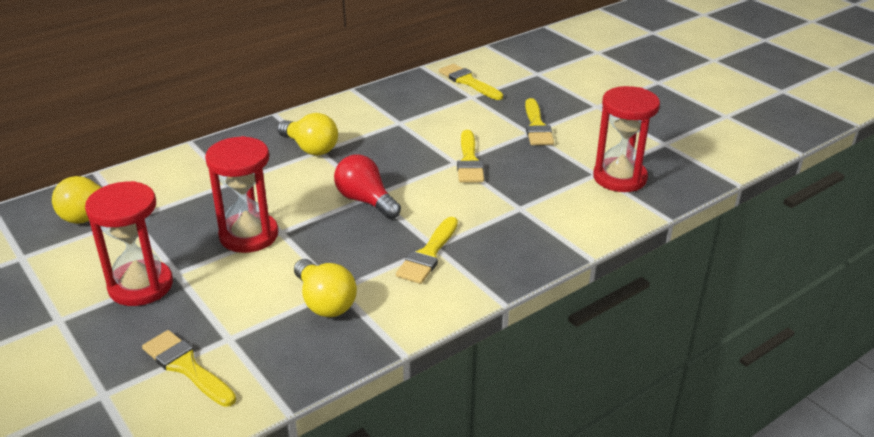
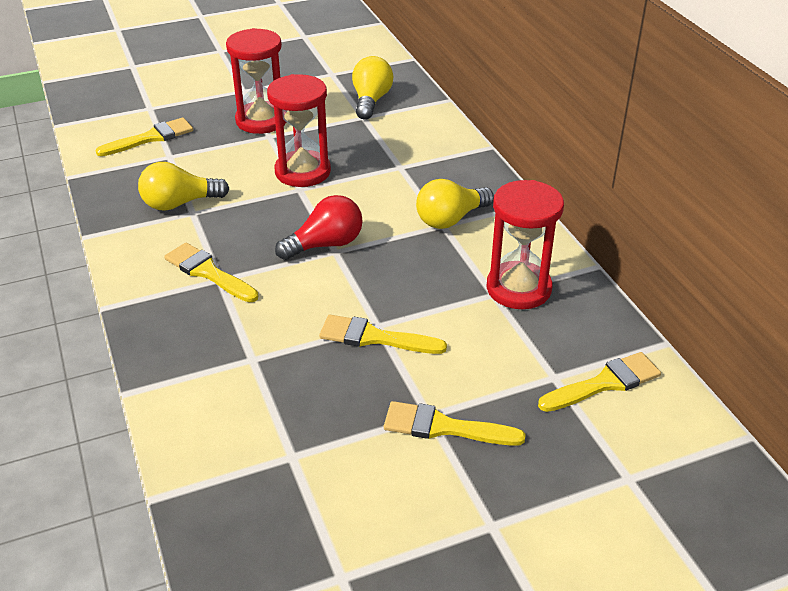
camera: 105 degrees right, 5 degrees up
(619, 178) = (270, 479): red hourglass -> red hourglass (518, 288)

